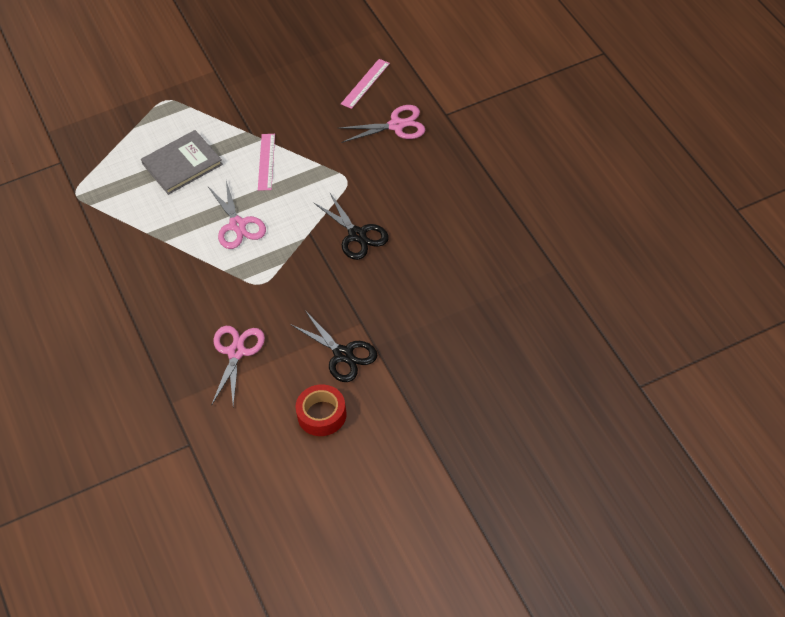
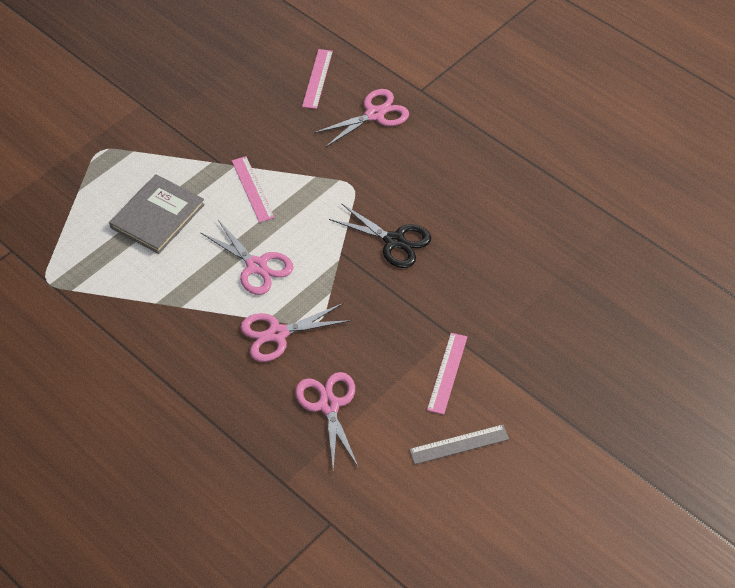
camera: 25 degrees left, 0 degrees up
(226, 284) = (277, 334): none -> pink scissors
(322, 415) = (459, 444): red tape -> grey ruler
(343, 354) = (447, 373): black scissors -> pink ruler

